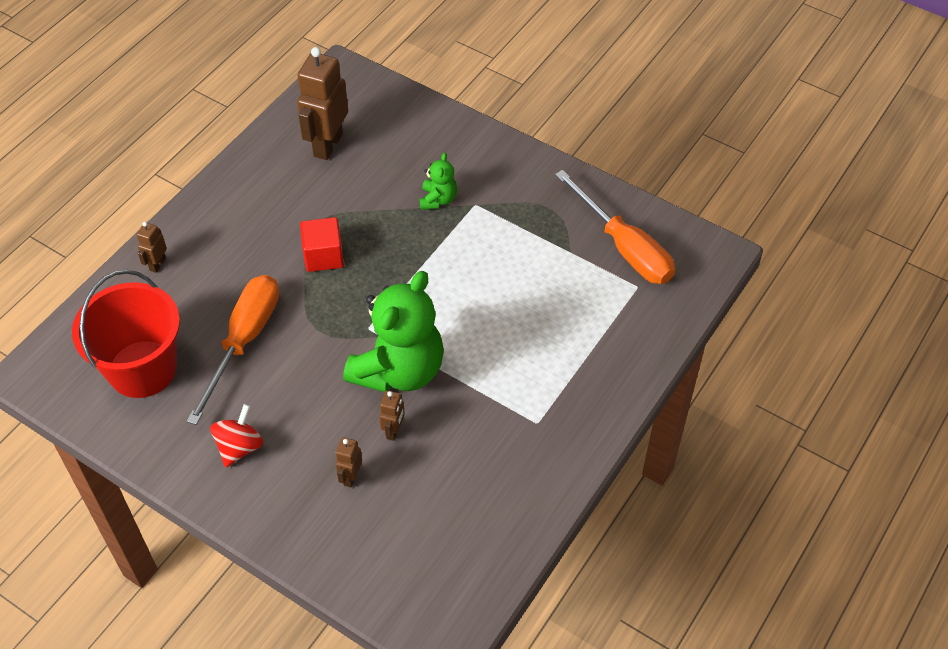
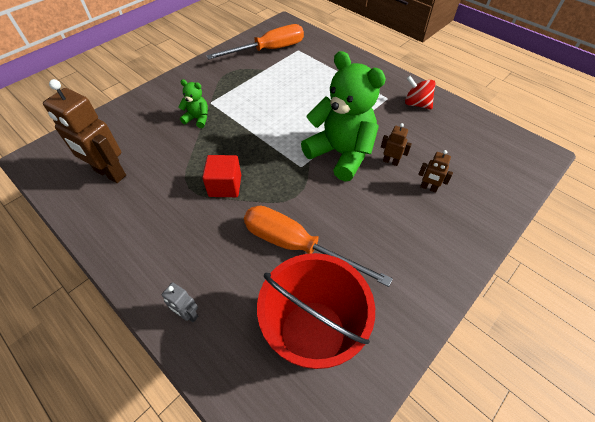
camera: 80 degrees left, 0 degrees up
(157, 264) = (188, 314): brown robot -> grey robot
(239, 447) = (402, 256): red spinning top -> red spinning top (416, 104)

